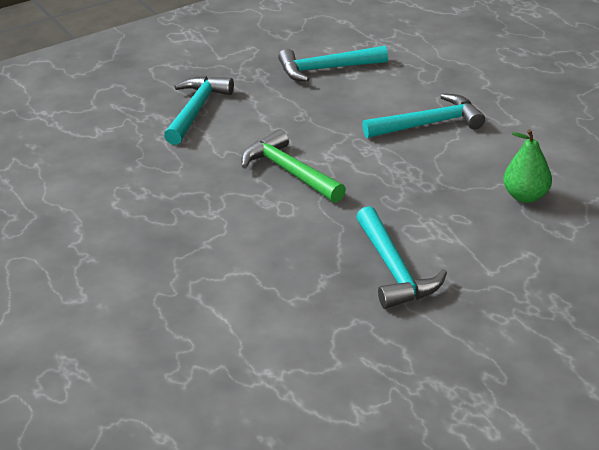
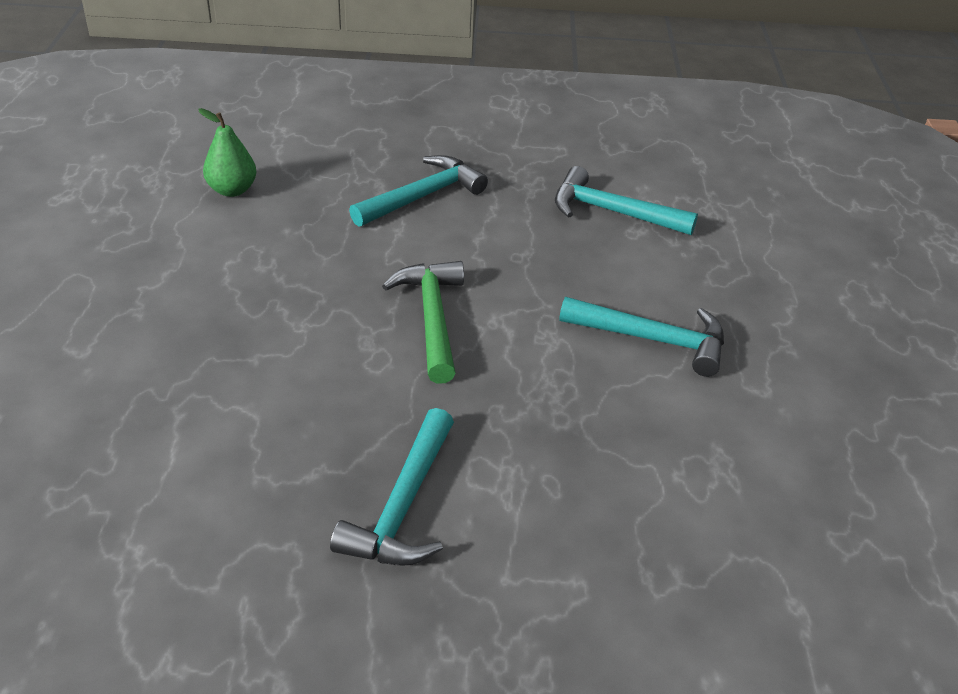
camera: 30 degrees right, 5 degrees up
(525, 196) = (663, 501): green pear -> green pear (232, 190)

